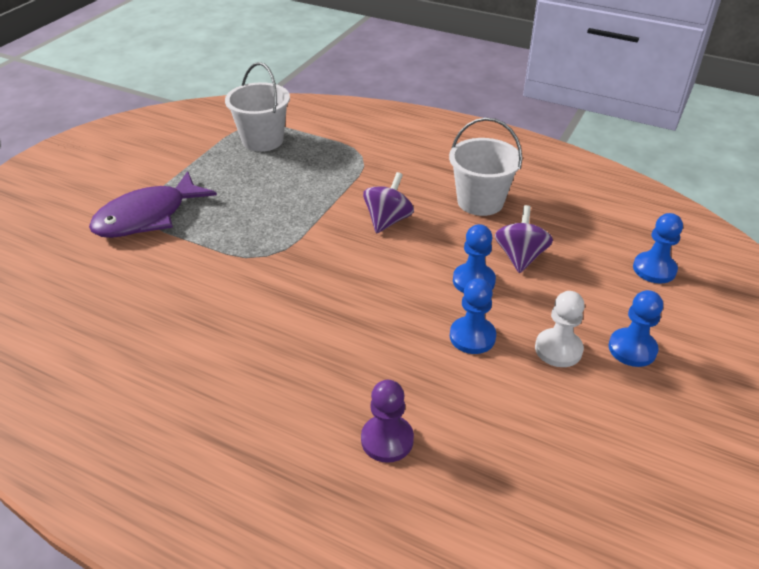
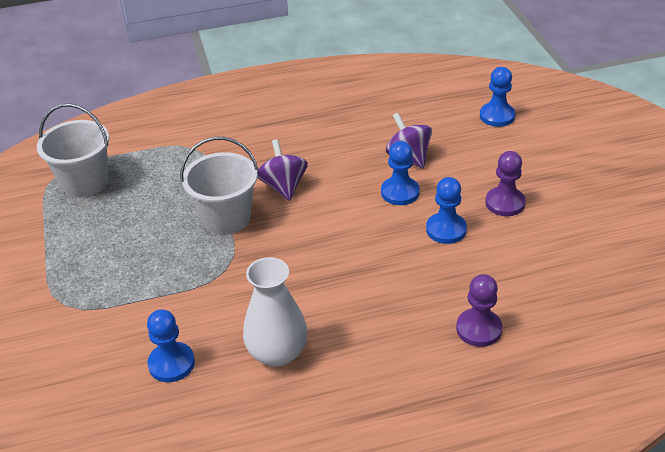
camera: 40 degrees left, 0 degrees up
(147, 217) = (72, 306): purple fish -> none
(218, 340) = (277, 353): none -> white vase
(480, 201) = (332, 133): white bucket -> white bucket (226, 218)
(558, 349) = (505, 203): white pawn -> purple pawn
(632, 349) = (543, 175): blue pawn -> blue pawn (171, 363)

